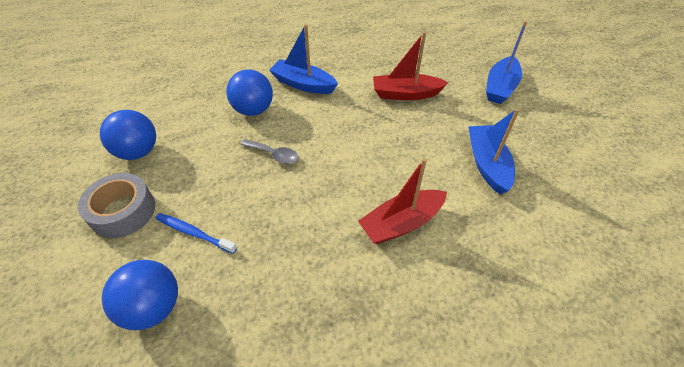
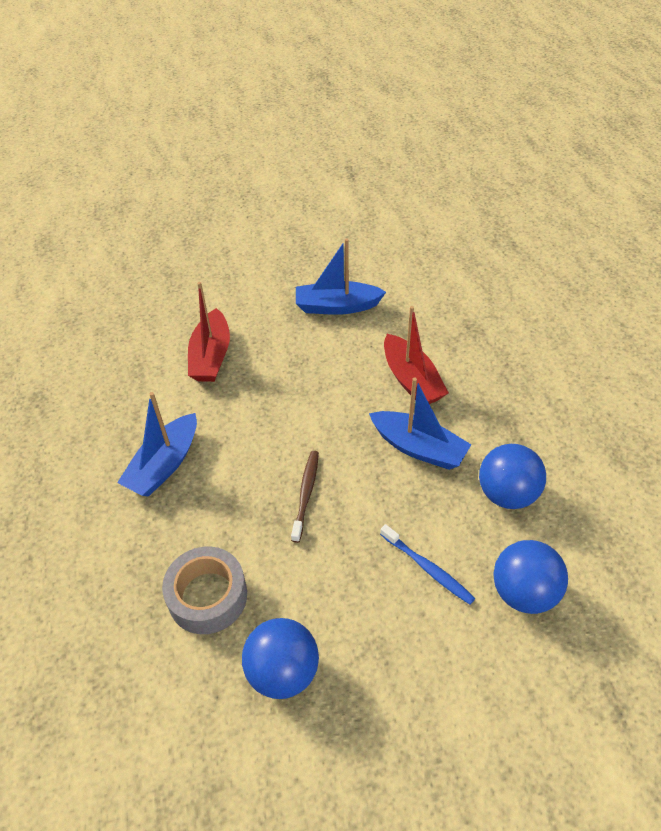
camera: 85 degrees left, 0 degrees up
(123, 211) = (396, 662): grey tape -> grey tape (207, 596)
(194, 233) = (428, 568): blue toothbrush -> blue toothbrush turned 75 degrees counterclockwise
(253, 110) = (211, 524): blue ball -> blue ball (507, 494)
(274, 155) = (306, 494): grey spoon -> brown toothbrush
(500, 87) = (217, 273): blue boat -> blue boat (418, 448)

